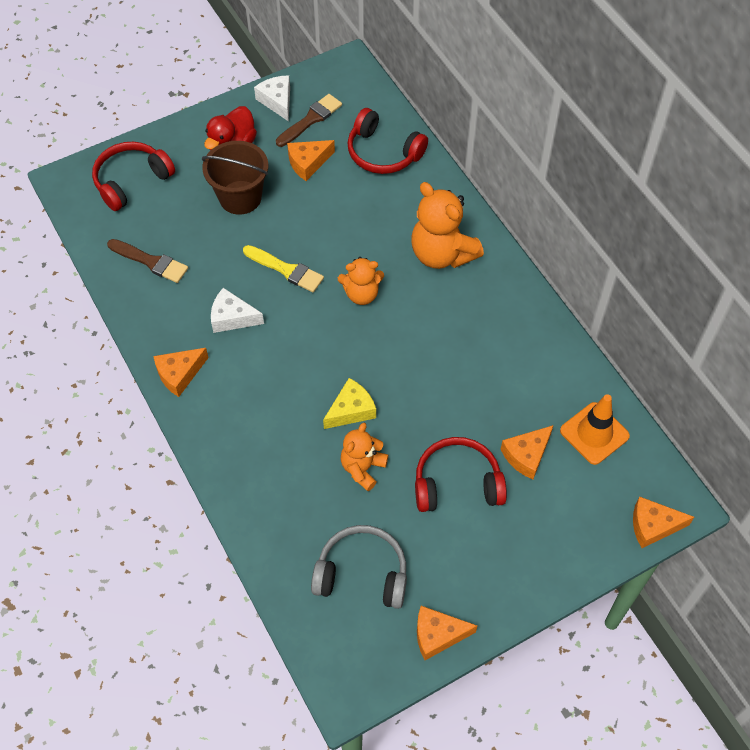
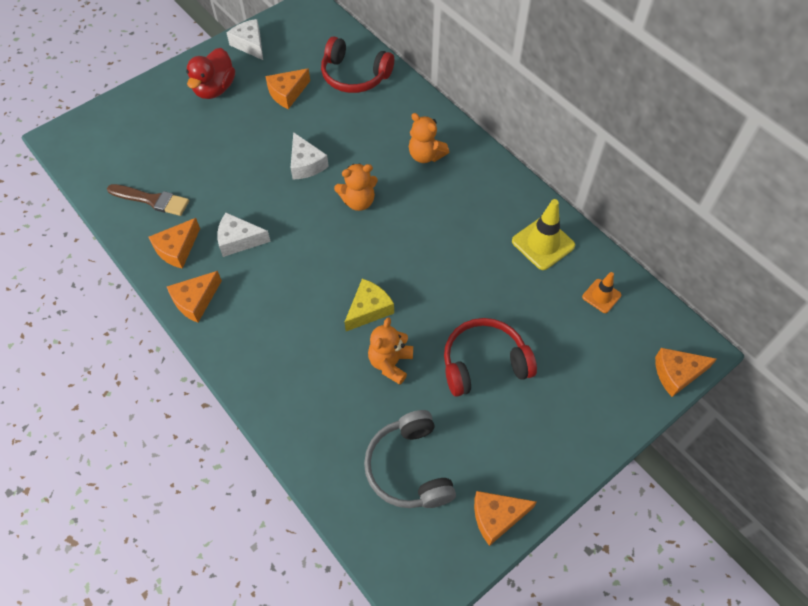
camera: 10 degrees left, 0 degrees up
(131, 181) = (123, 130): red headphones -> none
(240, 197) = (229, 131): brown bucket -> none
(286, 270) = (283, 189): yellow brush -> none
(311, 120) = (283, 56): brown brush -> none
(314, 245) = (306, 164): none -> white cheese
(362, 574) = (409, 468): grey headphones -> grey headphones turned 105 degrees counterclockwise
(442, 254) = (425, 155): orange teddy bear -> orange teddy bear, size x0.61
(526, 455) = (543, 326): orange cheese -> orange cheese (177, 249)
(545, 368) = (543, 243): none -> yellow traffic cone
(594, 433) = (601, 296): orange traffic cone -> orange traffic cone, size x0.60

